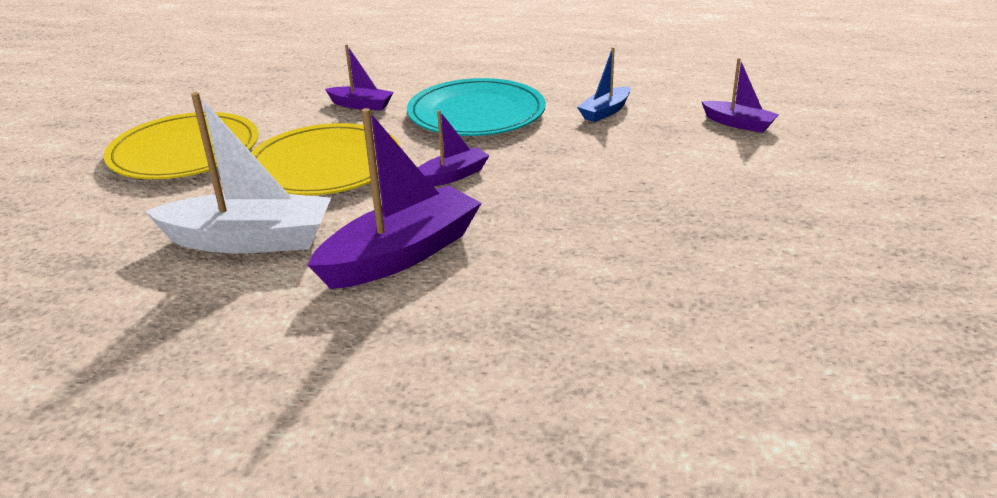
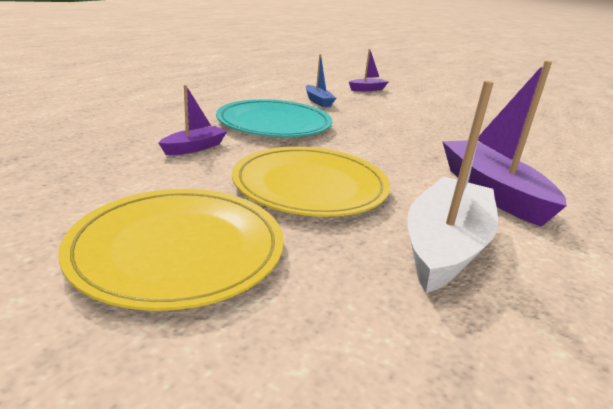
camera: 70 degrees left, 5 degrees down
(451, 176) = (375, 152): purple boat -> none

